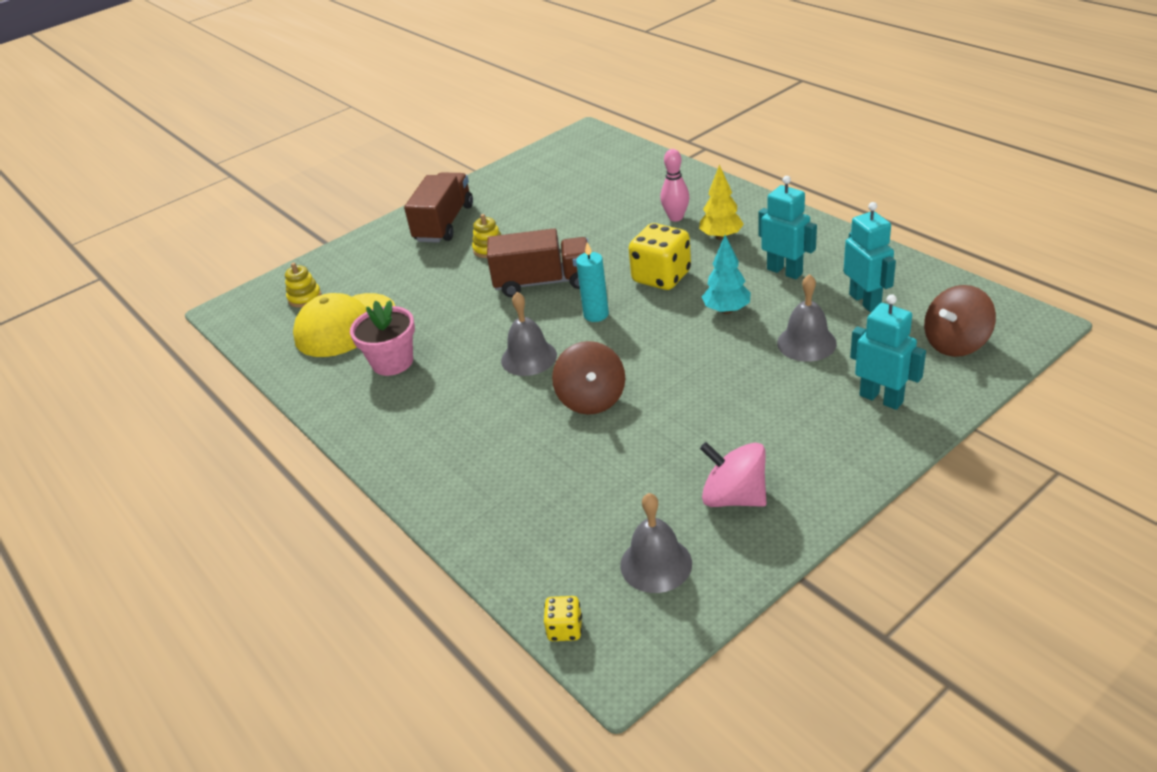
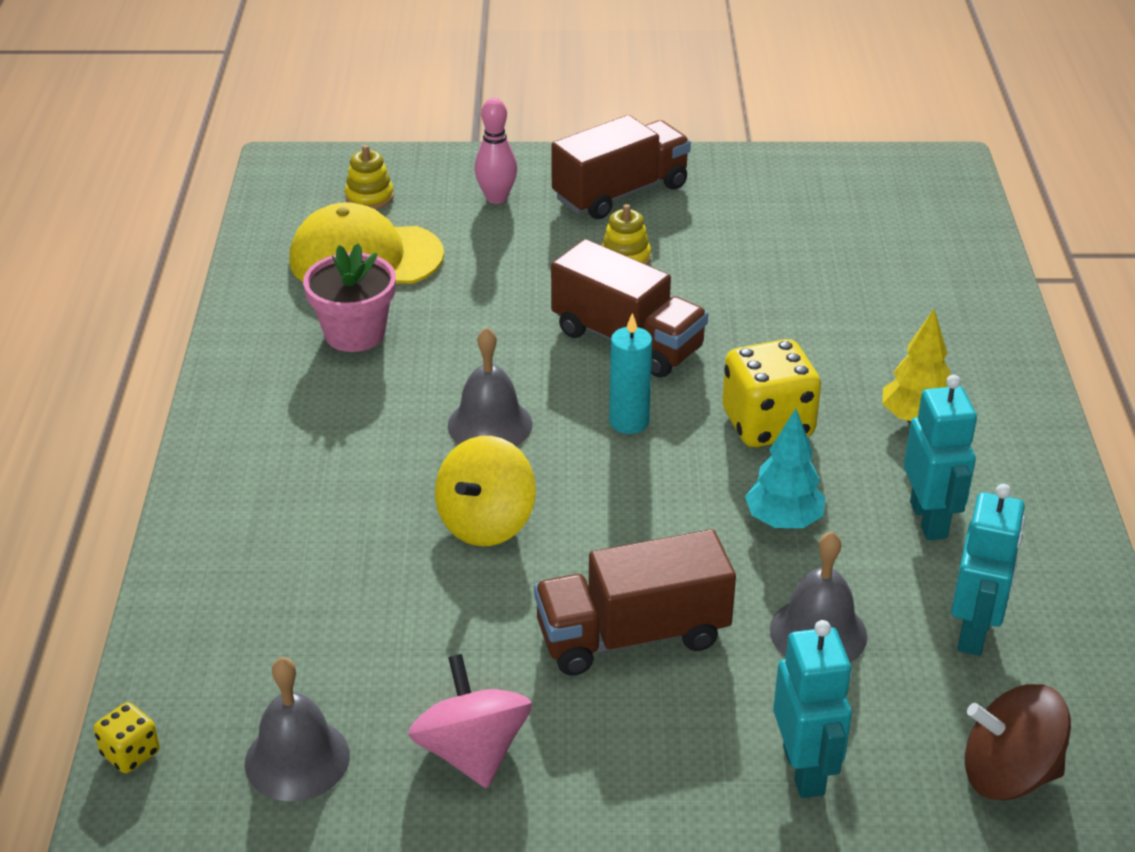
camera: 35 degrees right, 0 degrees up
(591, 399) = (486, 522): brown spinning top -> yellow spinning top
(676, 217) = (896, 355): pink bowling pin -> pink bowling pin (496, 198)
(731, 398) = (632, 635): none -> brown truck

